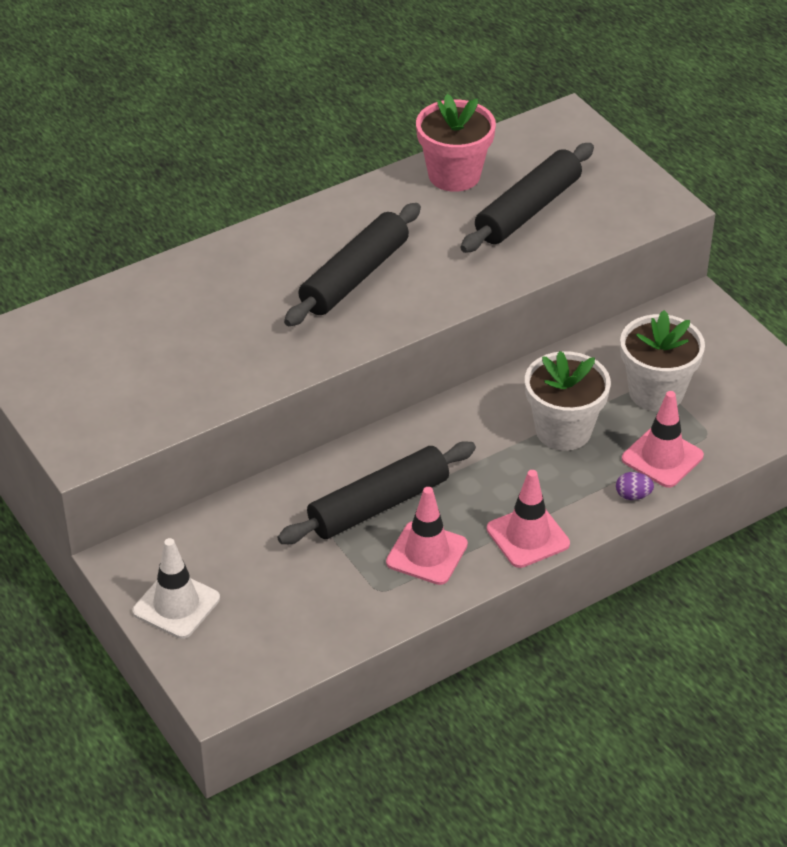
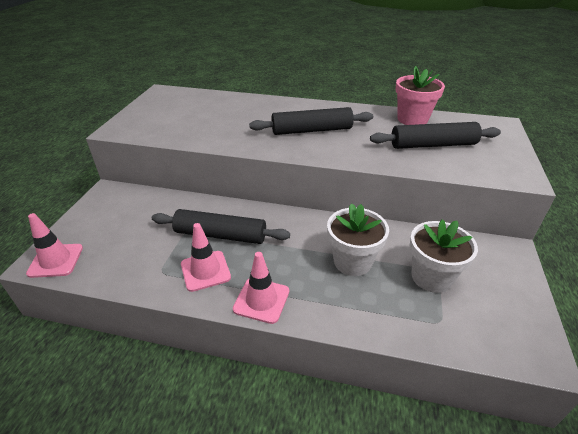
camera: 45 degrees right, 5 degrees down
(176, 605) = (92, 218): white traffic cone -> none
(633, 495) = (348, 323): purple egg -> none
(662, 457) = (393, 314): pink traffic cone -> pink traffic cone (56, 260)

